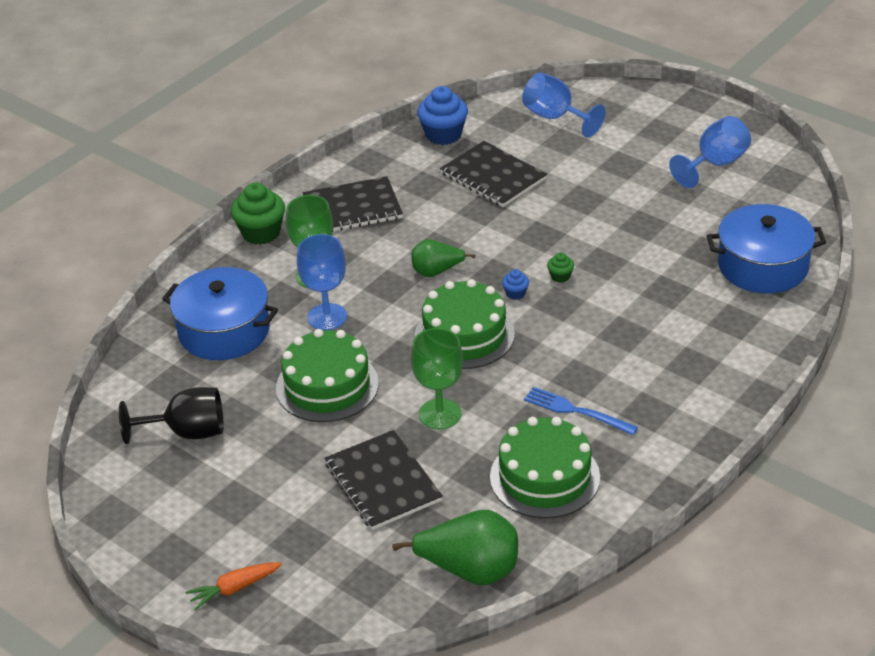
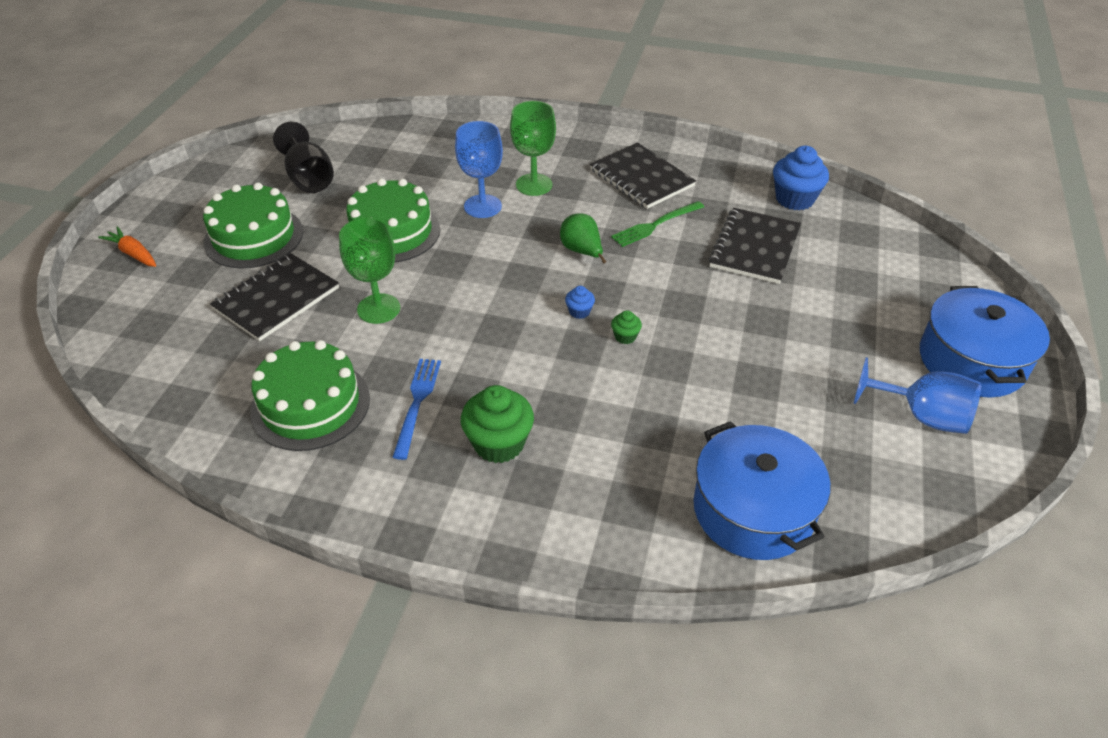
camera: 65 degrees right, 5 degrees up
(224, 331) = (438, 160): blue pot -> blue pot (972, 360)
(261, 233) = (574, 141): green cupcake -> green cupcake (499, 443)
(427, 220) = (655, 225): none -> green fork
(464, 335) = (498, 294): green cake -> green cake (254, 237)
(470, 570) = (170, 386): green pear -> none
(556, 117) = (891, 264): blue goblet -> none

